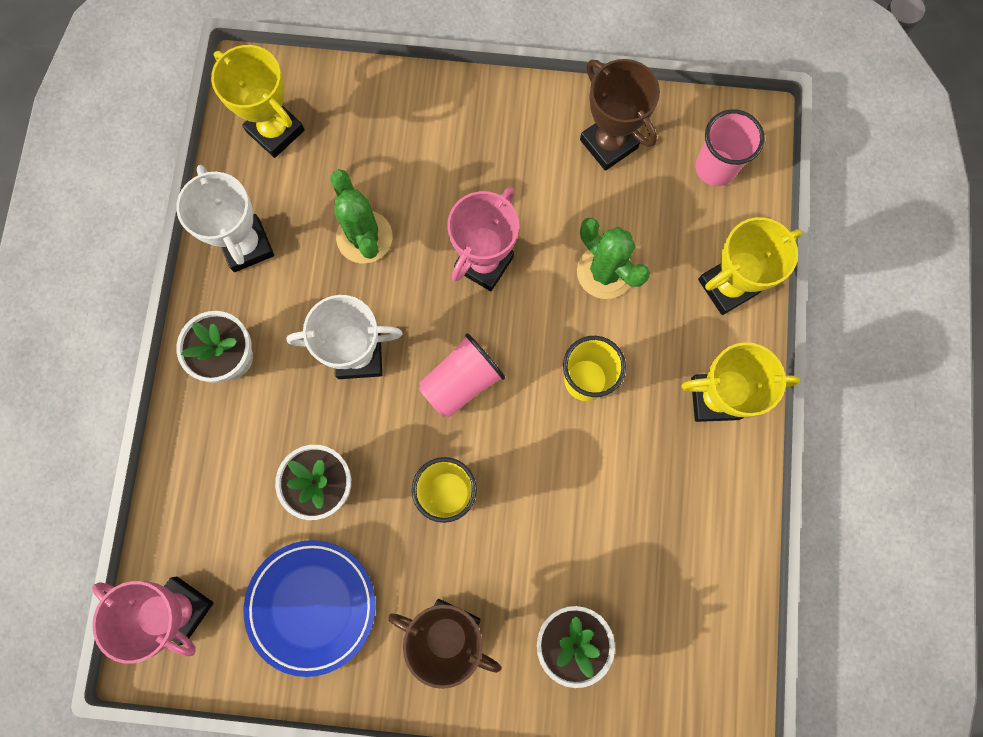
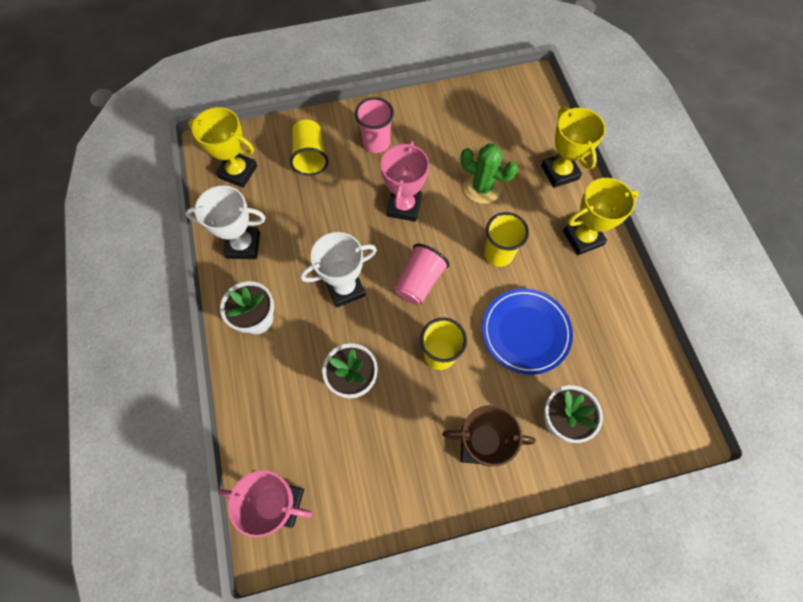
camera: 20 degrees left, 10 degrees down
(247, 245) = (243, 245): white trophy -> white trophy turned 45 degrees counterclockwise
(312, 606) = (376, 465): blue plate -> blue plate (525, 332)
(364, 237) = (320, 215): green cactus -> none
(382, 140) = (310, 156): none -> yellow cup
(608, 144) = (452, 117): brown trophy -> none
(715, 168) = (521, 110): pink cup -> pink cup (376, 143)
(727, 286) = (559, 172): yellow trophy -> yellow trophy turned 60 degrees counterclockwise

